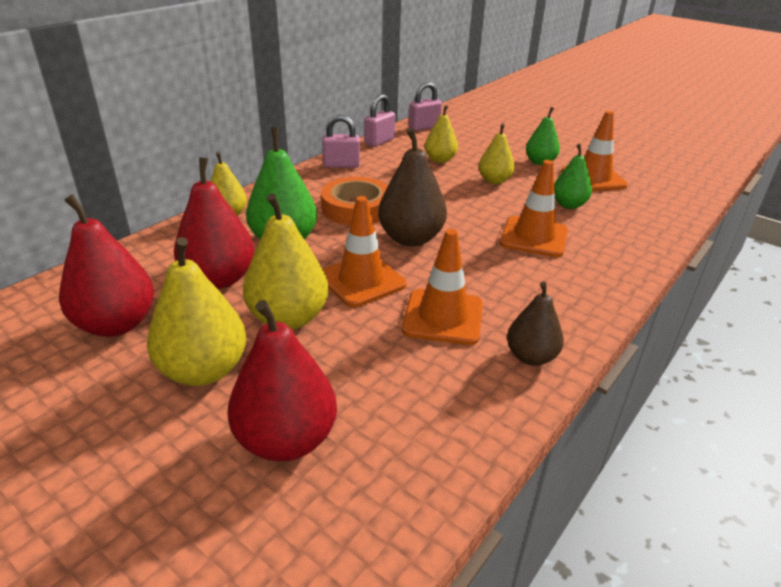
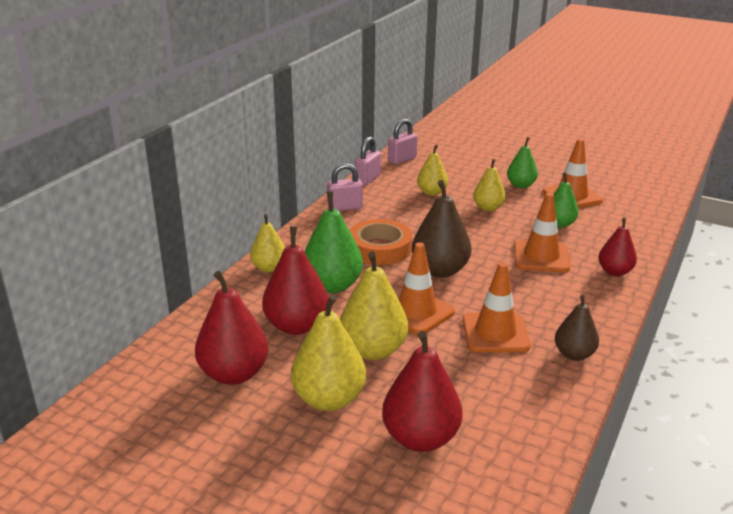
camera: 10 degrees left, 5 degrees down
(617, 263) = (614, 272): none -> red pear

